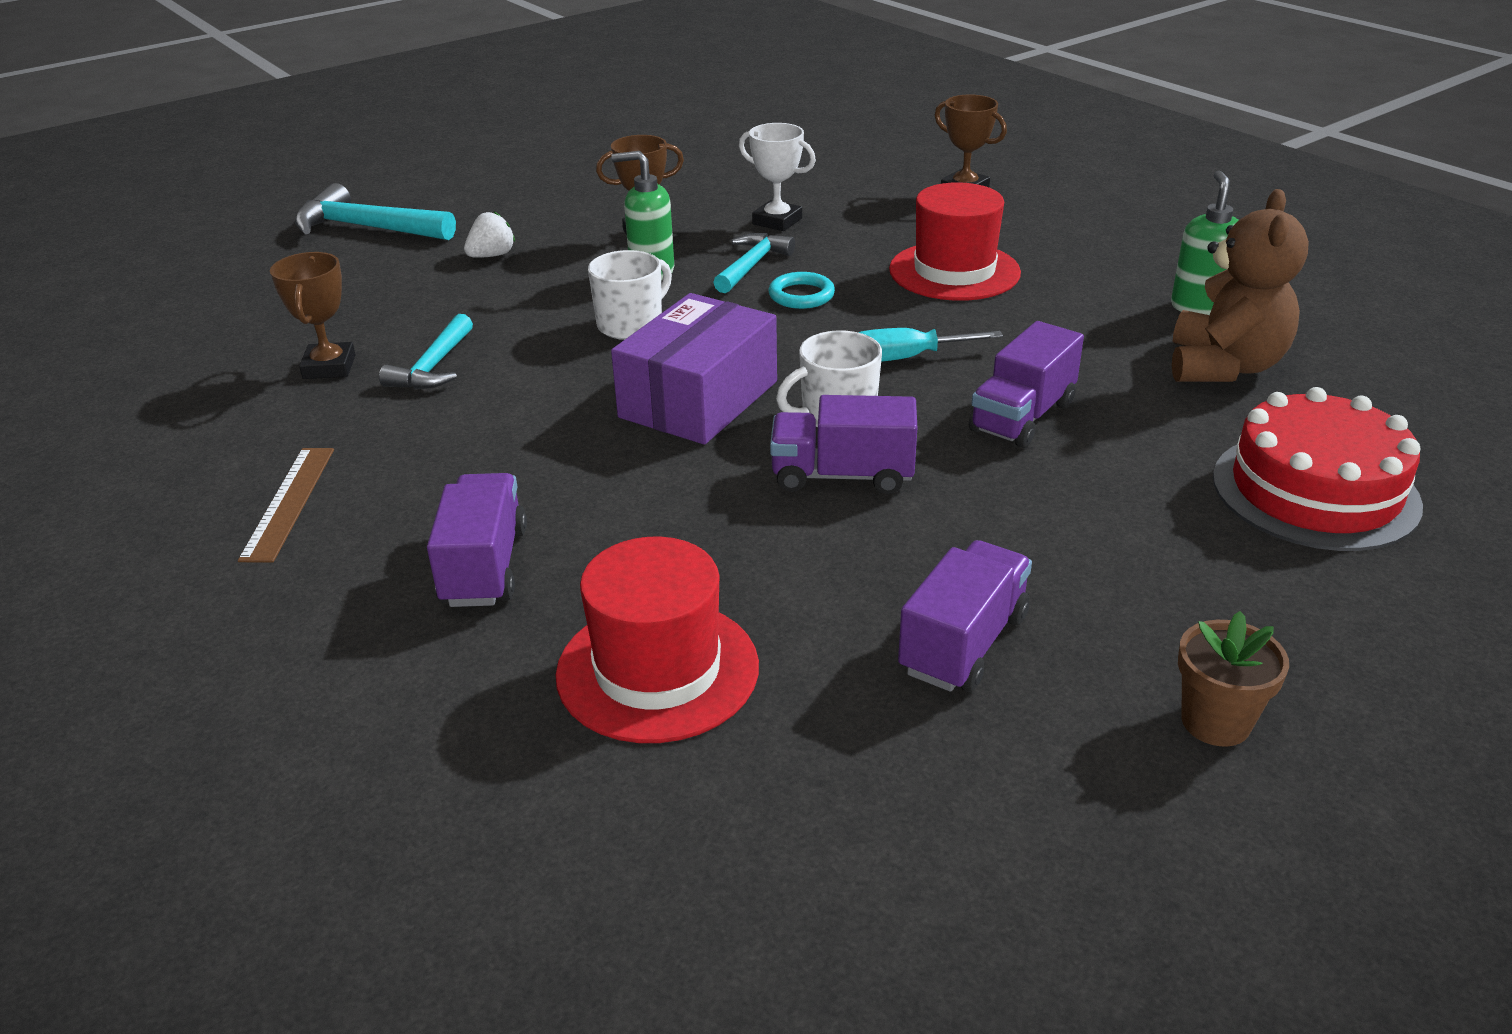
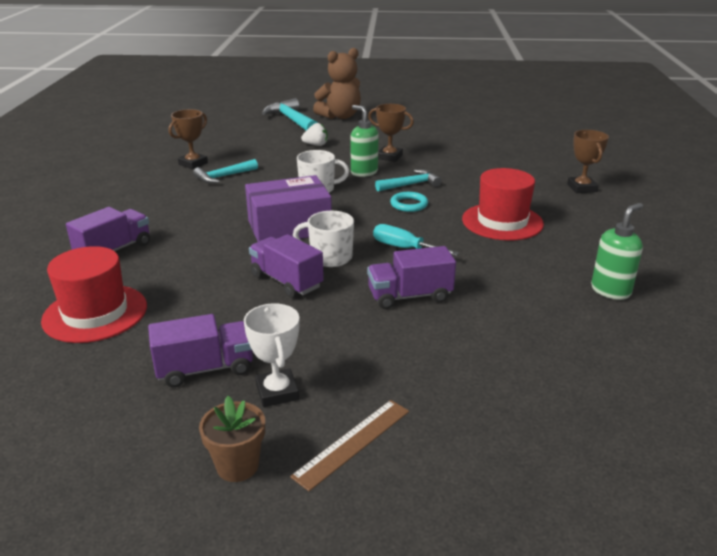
camera: 40 degrees right, 5 degrees down
(289, 502) = (103, 202): brown ruler -> brown ruler (353, 442)
(777, 221) = (457, 171): white trophy -> white trophy (277, 392)
(1224, 366) = (565, 324): brown teddy bear -> brown teddy bear (340, 116)
(1315, 491) = (496, 405): red cake -> none

